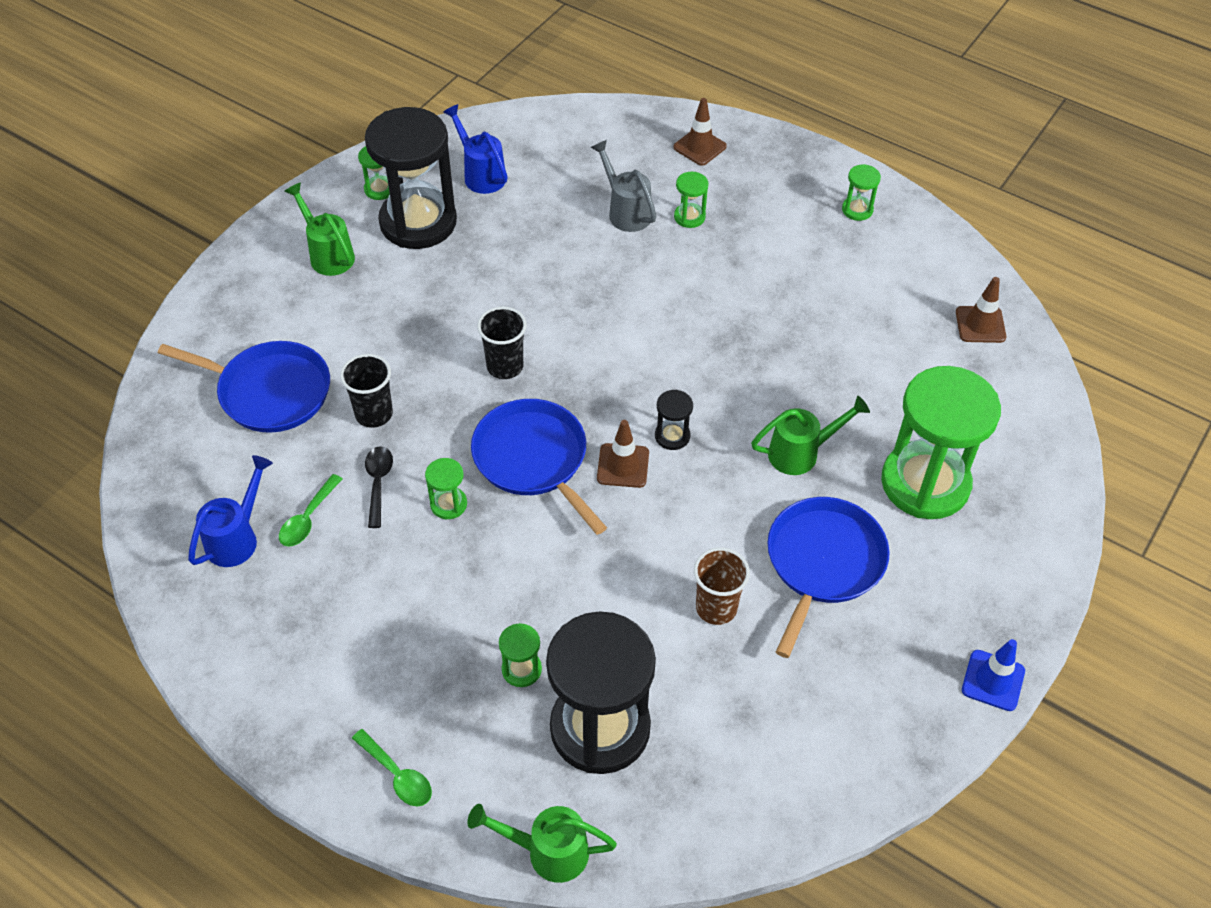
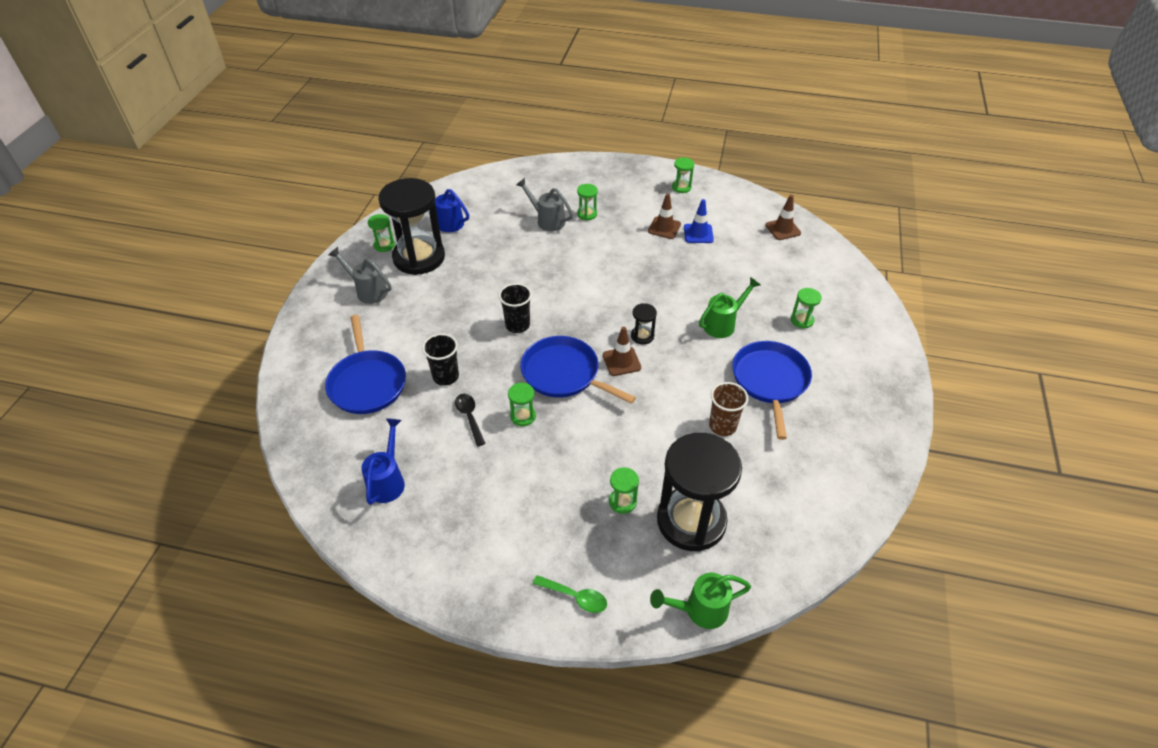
camera: 20 degrees left, 5 degrees down
(269, 391) = (367, 383): blue pan -> blue pan turned 75 degrees clockwise
(308, 518) = (432, 453): green spoon -> none
(328, 254) = (368, 291): green watering can -> grey watering can
(699, 147) = (572, 176): brown traffic cone -> brown traffic cone (664, 228)
(925, 483) = (802, 320): green hourglass -> green hourglass, size x0.41
(993, 680) = (902, 416): blue traffic cone -> blue traffic cone (698, 234)

